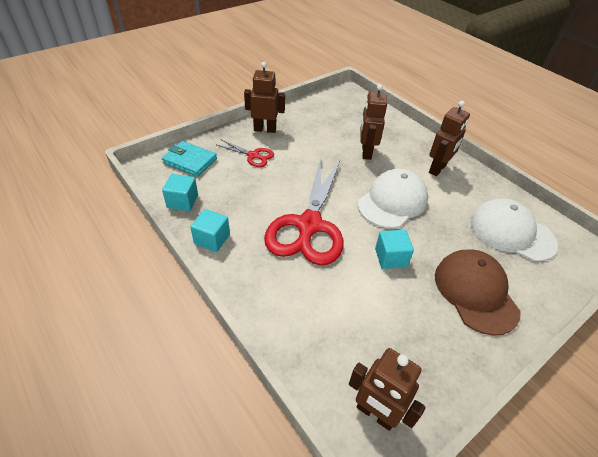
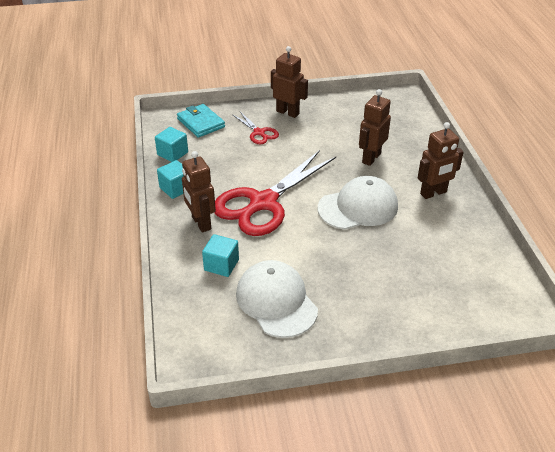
camera: 30 degrees right, 5 degrees down
(375, 413) = (208, 343): brown robot -> brown robot (201, 223)
(390, 258) = (314, 250): turquoise cube -> turquoise cube (221, 265)
(475, 292) = (369, 301): brown cap -> none
(511, 232) = (456, 269): white cap -> white cap (276, 301)

